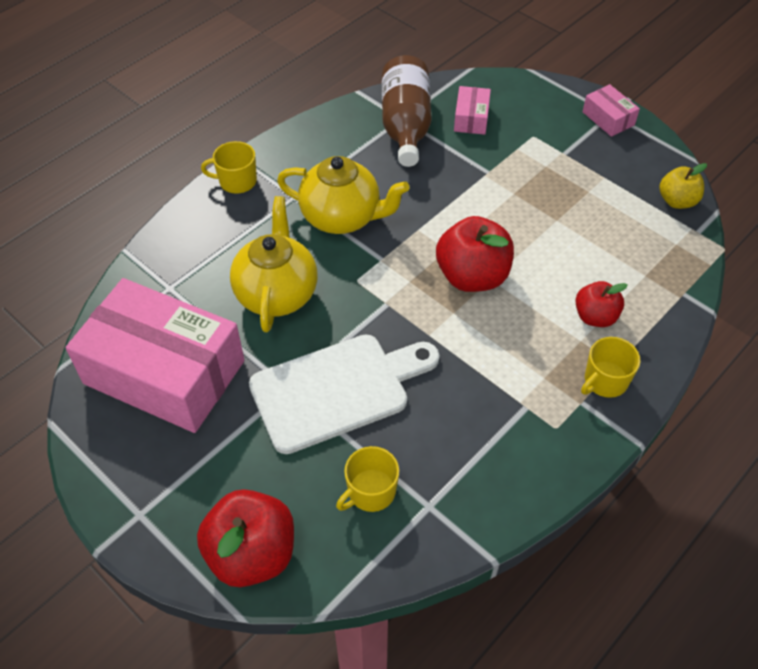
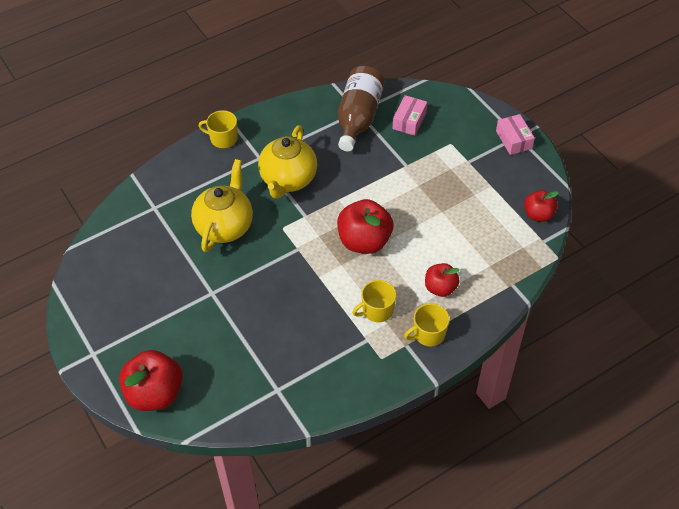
camera: 15 degrees right, 0 degrees up
(164, 372) = (134, 265): pink box -> none
(337, 390) = (243, 301): white cutting board -> none
(342, 217) = (288, 180): yellow teapot -> yellow teapot turned 75 degrees clockwise
(370, 492) = (242, 372): yellow mug -> yellow mug (377, 310)
(677, 201) = (538, 214): yellow apple -> red apple

